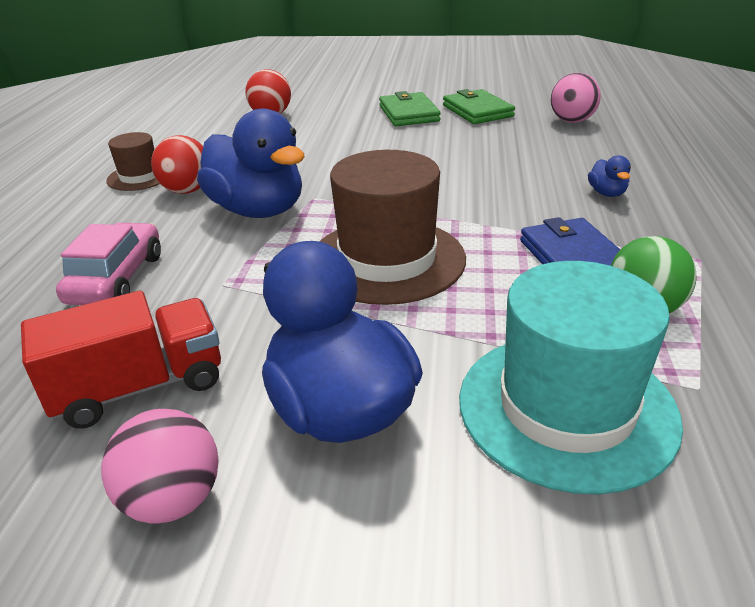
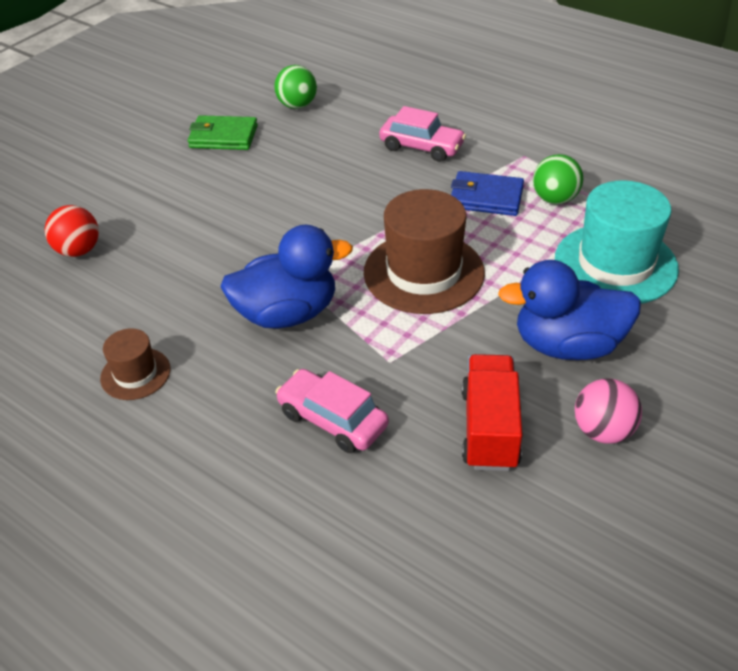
camera: 60 degrees left, 10 degrees up
(187, 190) = (203, 347): red ball -> none
(409, 113) = (183, 171): green wallet -> none
(572, 121) = (297, 105): pink ball -> green ball
(607, 193) = (421, 147): blue duck -> pink car

